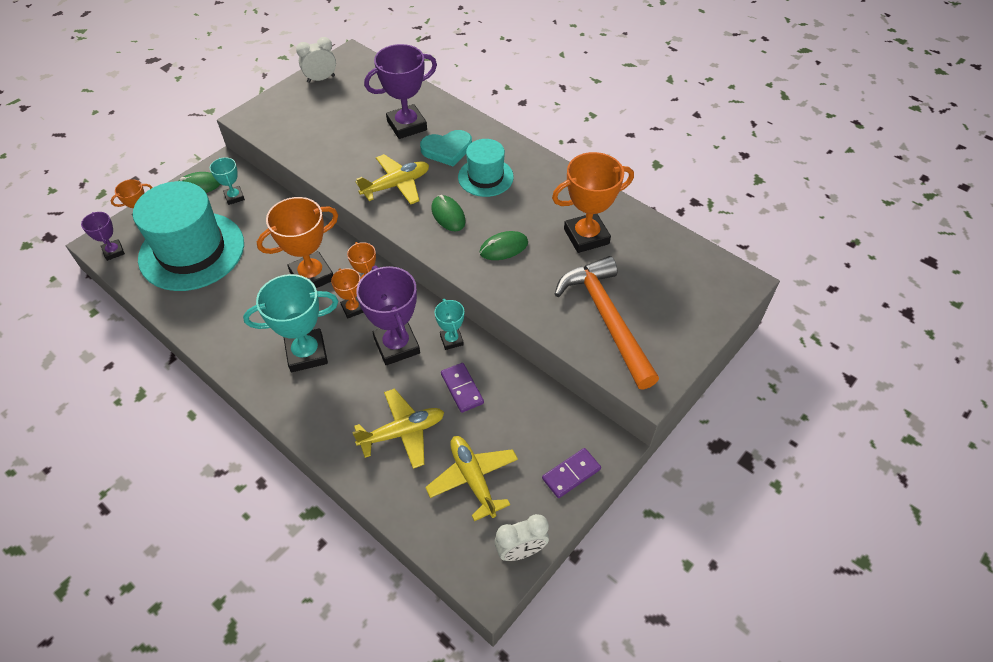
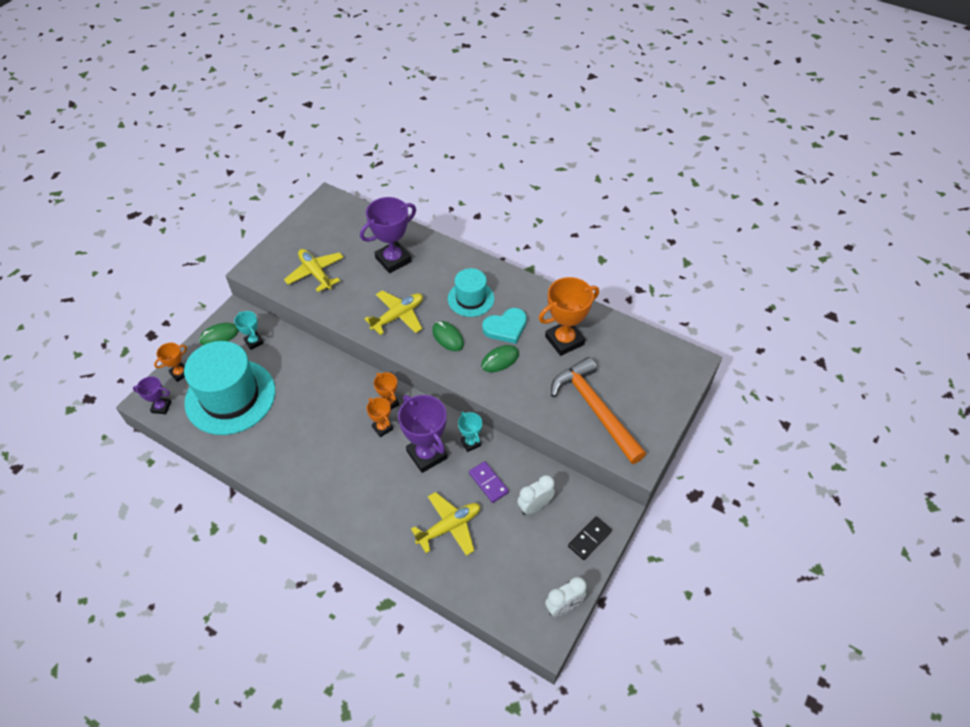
camera: 10 degrees left, 0 degrees up
(114, 251) = (161, 407): purple trophy -> purple trophy turned 45 degrees counterclockwise
(306, 353) = (354, 473): turquoise trophy -> none
(312, 276) = (340, 404): orange trophy -> none
(321, 79) = (307, 225): white clock -> white clock (535, 506)
(447, 150) = (433, 278): turquoise heart -> turquoise heart (506, 327)
(473, 479) = (514, 556): yellow plane -> yellow plane (315, 273)
(571, 474) = (589, 539): purple domino -> black domino

